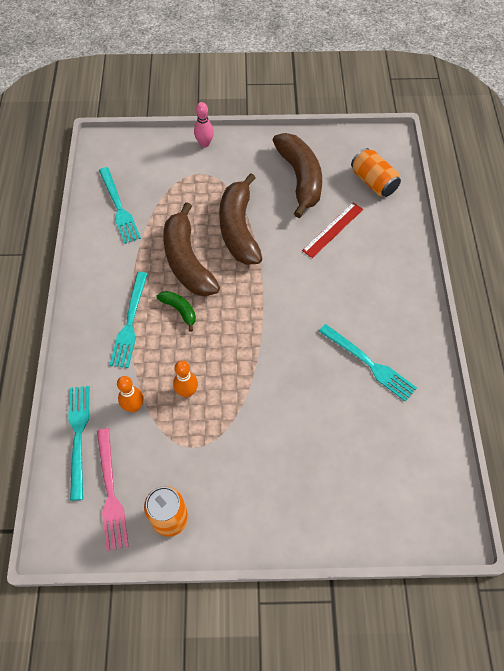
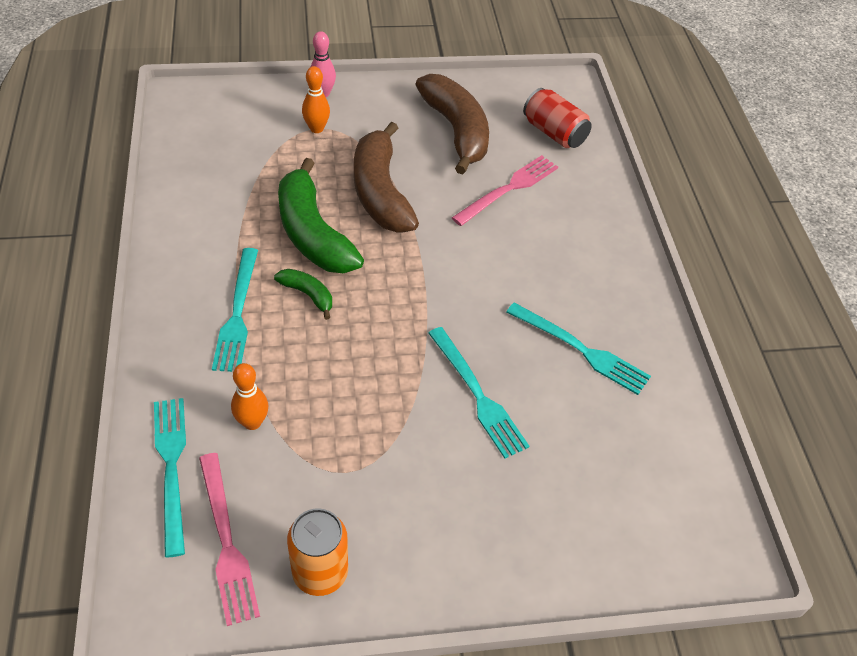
camera: 10 degrees left, 10 degrees down
(118, 207) = (209, 171): turquoise fork -> turquoise fork (477, 395)
(187, 261) = (313, 233): brown banana -> green banana
(187, 392) = (329, 399): orange bowling pin -> orange bowling pin (316, 128)
(333, 229) = (508, 189): red ruler -> pink fork
(373, 182) = (554, 133): orange can -> red can

